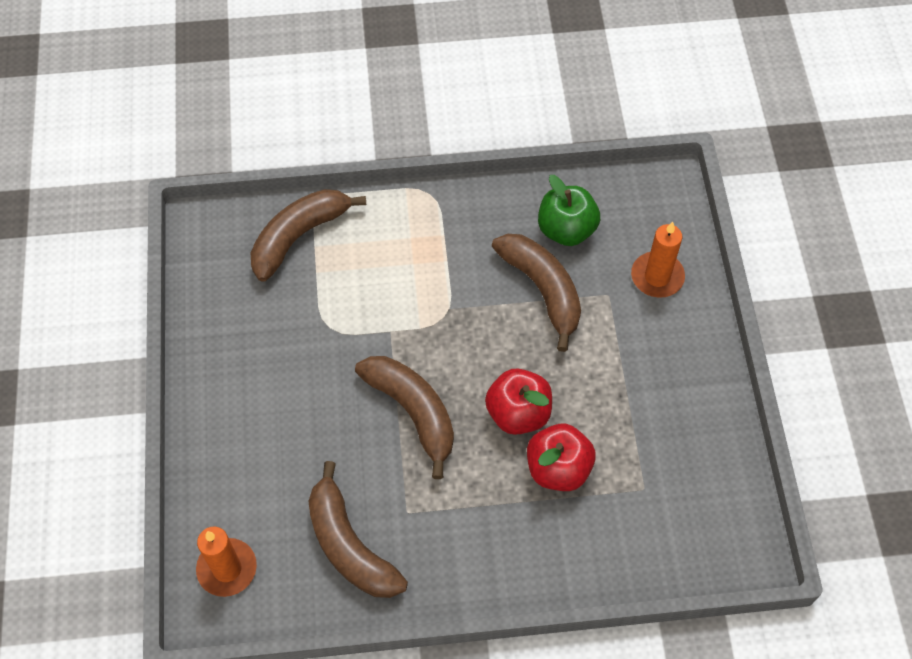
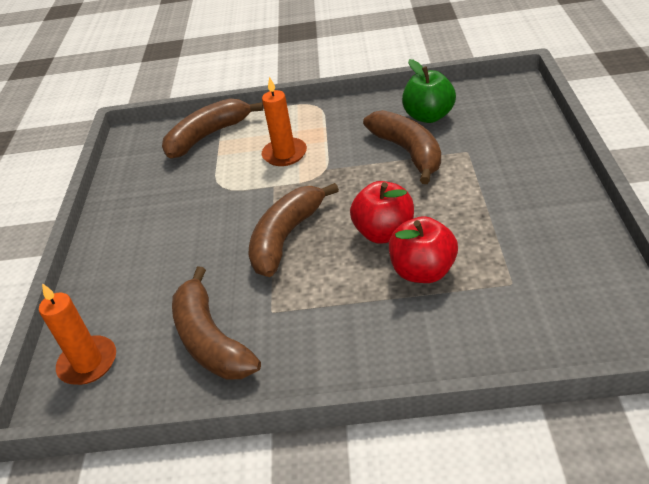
camera: 10 degrees right, 20 degrees down
(413, 412) = (286, 237): brown banana -> brown banana turned 120 degrees counterclockwise
(657, 277) = (510, 137): orange candle -> orange candle (284, 154)

